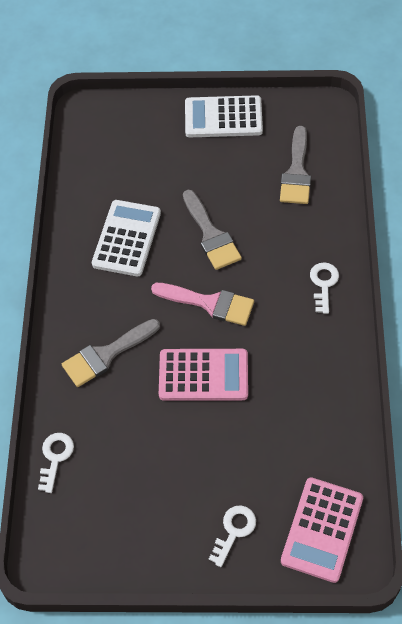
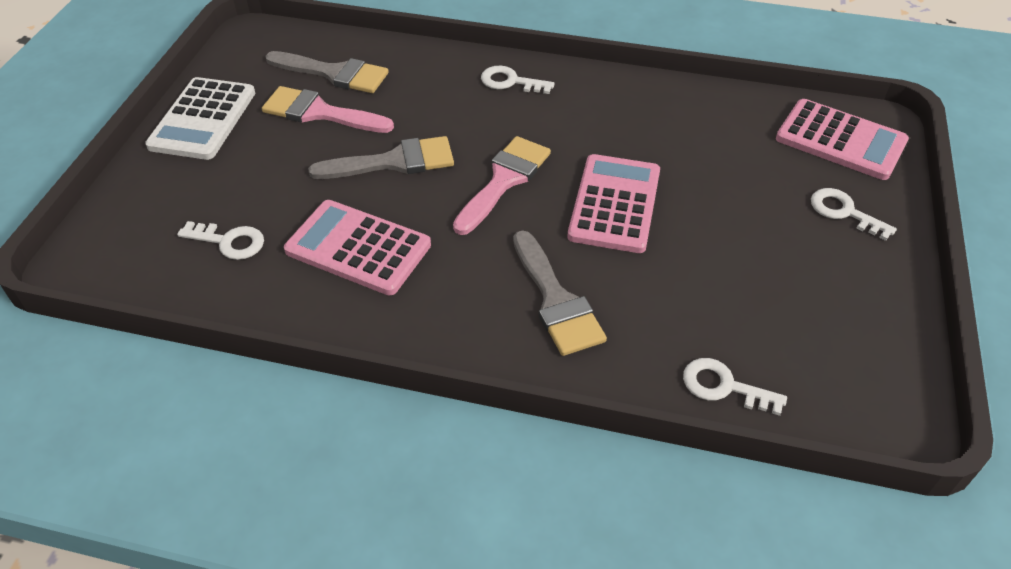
camera: 80 degrees left, 10 degrees down
(117, 172) = (229, 241): none -> white key
(126, 238) = (358, 248): white calculator -> pink calculator
(250, 178) = (320, 113): none -> pink brush

